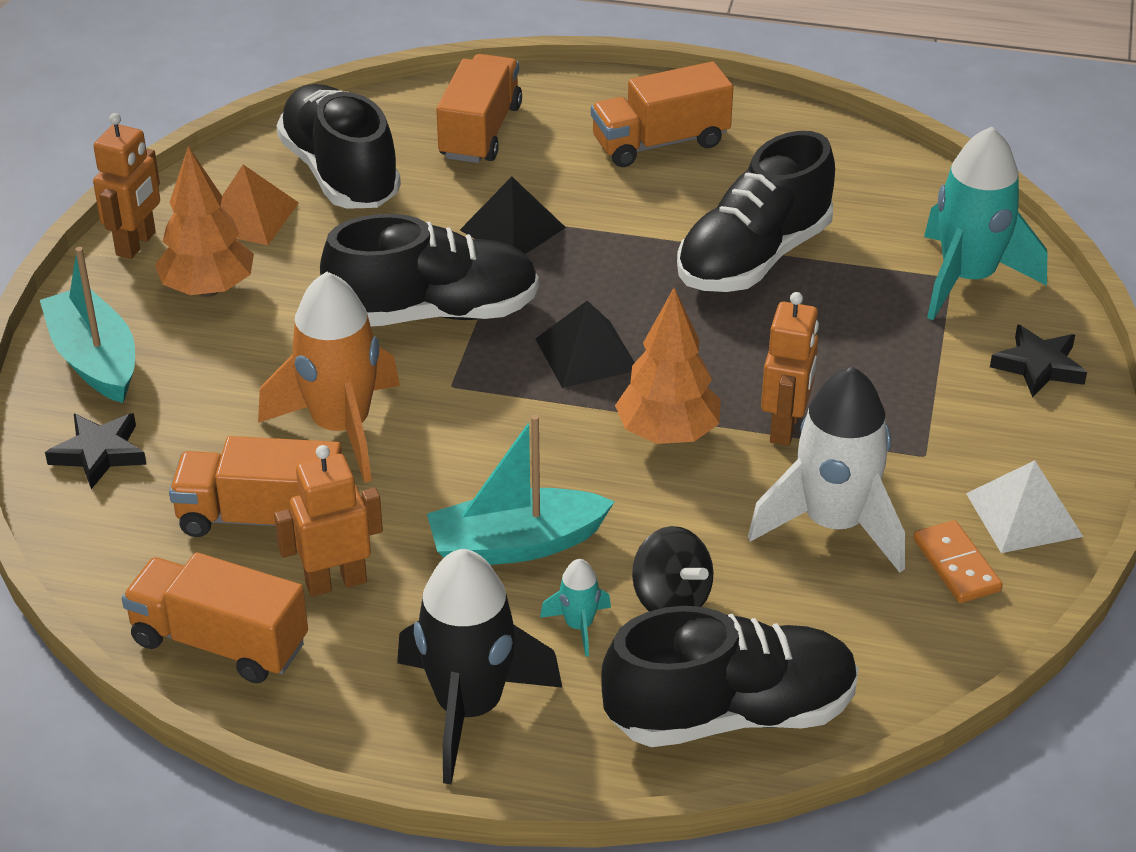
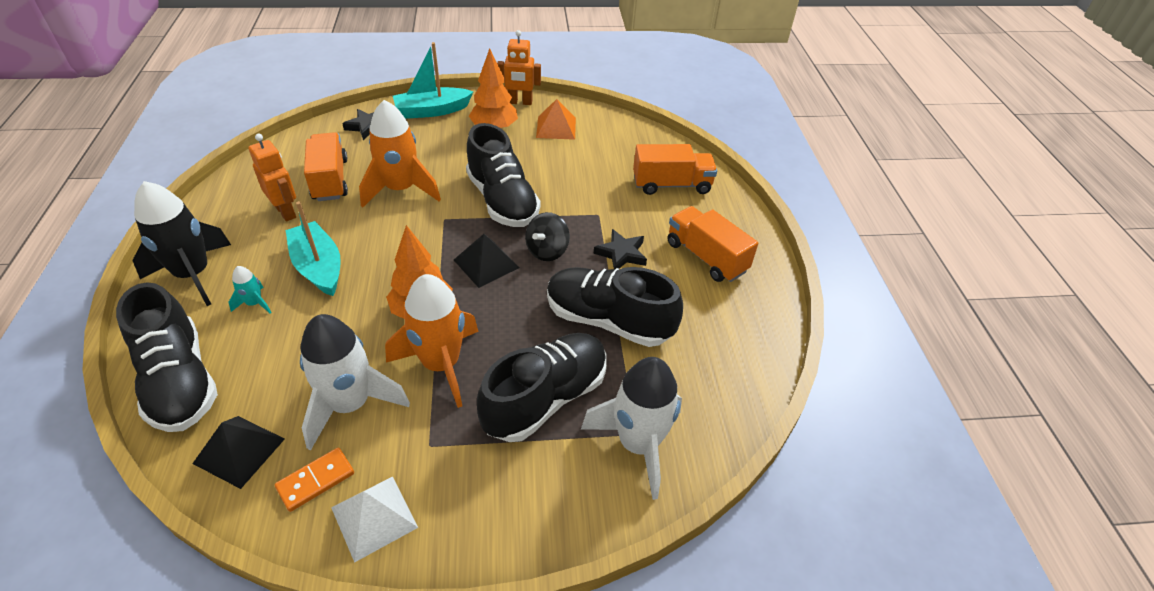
camera: 70 degrees right, 5 degrees up
(95, 360) = (432, 111): turquoise boat -> turquoise boat turned 150 degrees counterclockwise
(219, 643) = (243, 186): orange truck -> none
(340, 174) = (605, 146): black shoe -> black shoe (545, 398)
(513, 228) = (589, 214): black pyramid -> black pyramid (239, 451)
(671, 600) = (276, 338): black spinning top -> black spinning top (547, 251)
(785, 427) = (441, 364): orange robot -> orange rocket
(967, 279) = (638, 444): turquoise rocket -> white rocket
(1038, 366) = (549, 506): black star -> black star (621, 253)

